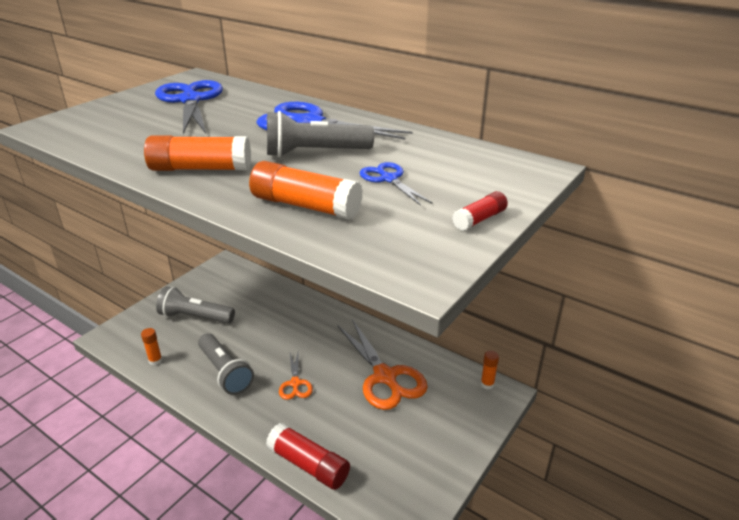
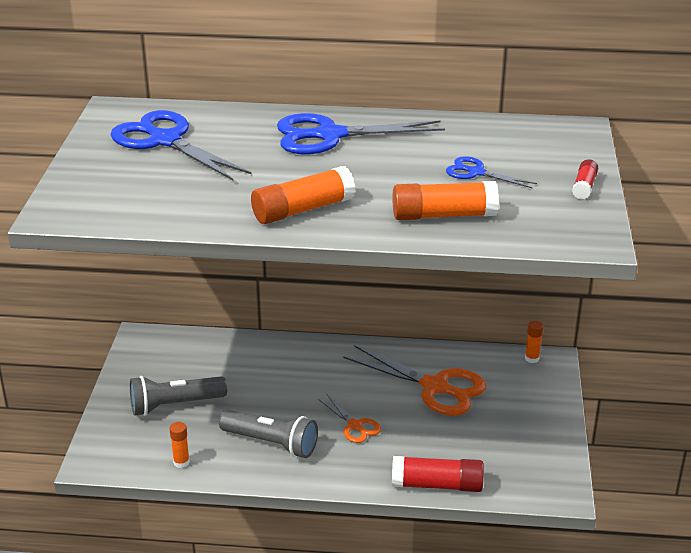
camera: 30 degrees left, 0 degrees up
(315, 153) = (380, 165): grey flashlight -> none

